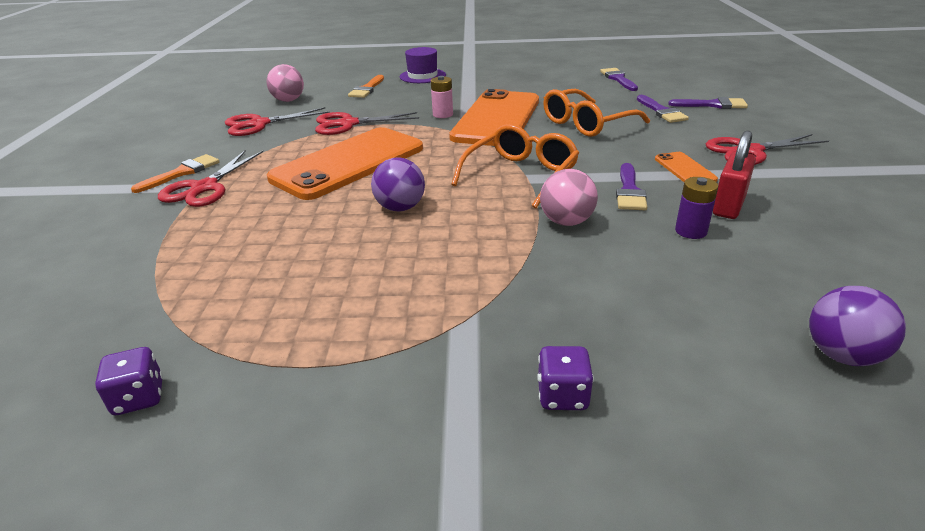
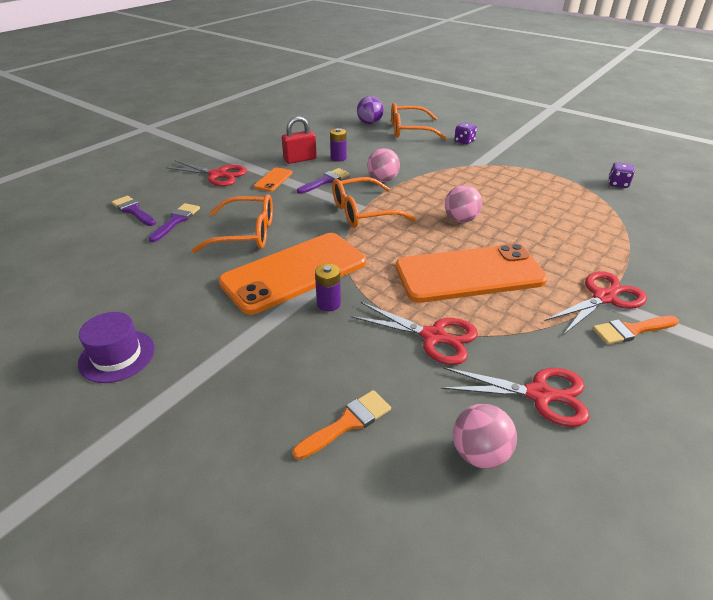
camera: 145 degrees left, 5 degrees up
(400, 208) = (461, 220): purple ball -> pink ball
(422, 76) = (238, 420): purple hat -> purple hat (117, 356)
(443, 114) = (328, 304): pink battery -> purple battery
(618, 79) = (95, 276): purple brush -> none
(727, 374) = (409, 130): none -> orange glasses

